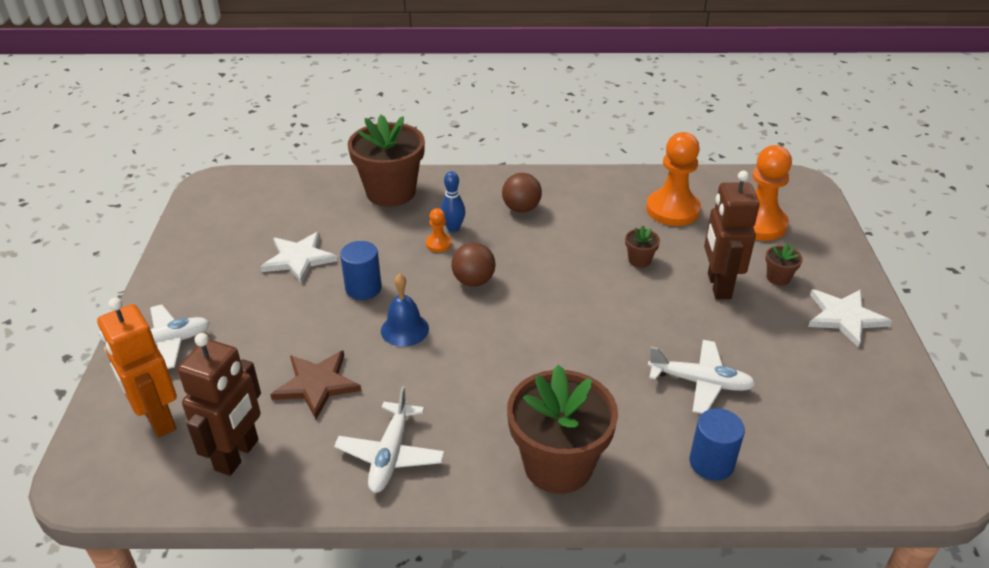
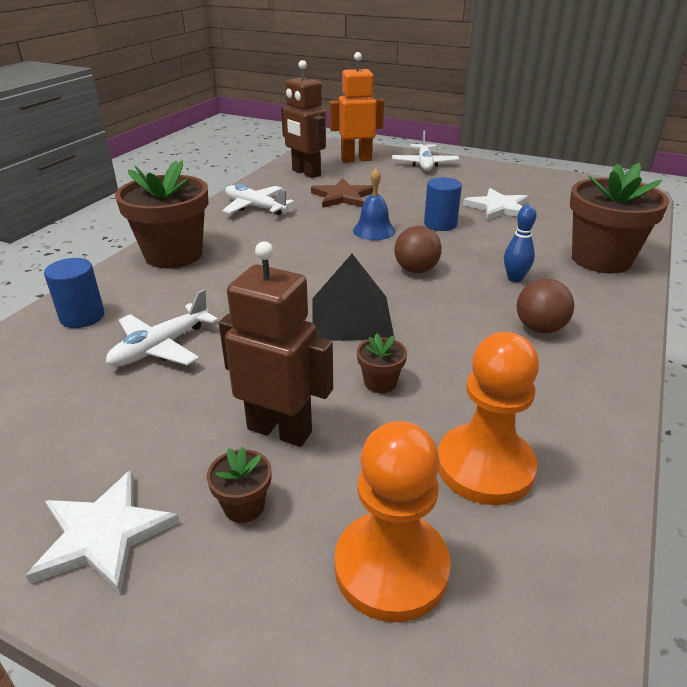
camera: 115 degrees right, 5 degrees down
(438, 244) = (489, 266): orange pawn -> none
(575, 295) = (351, 317): none -> black pyramid

